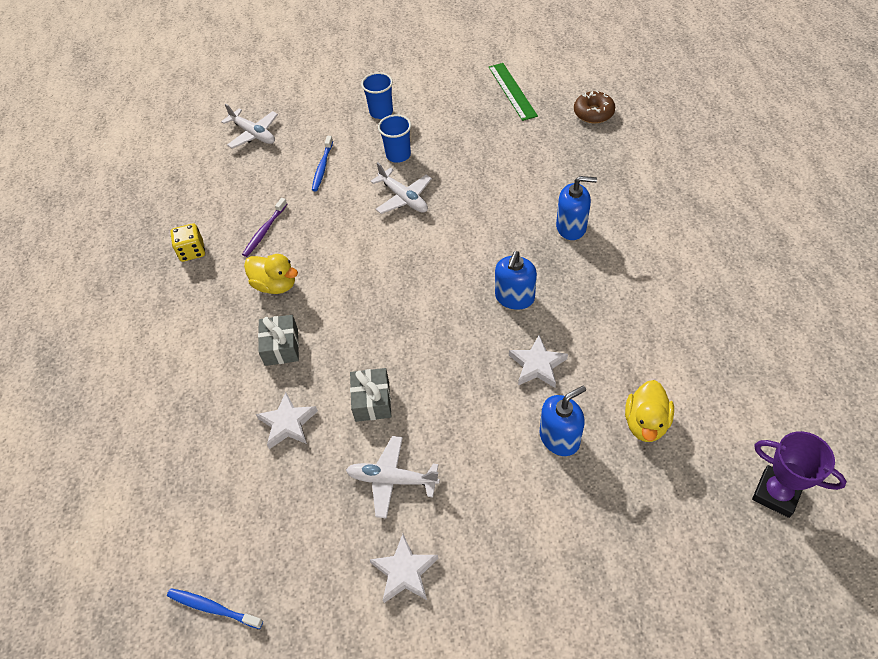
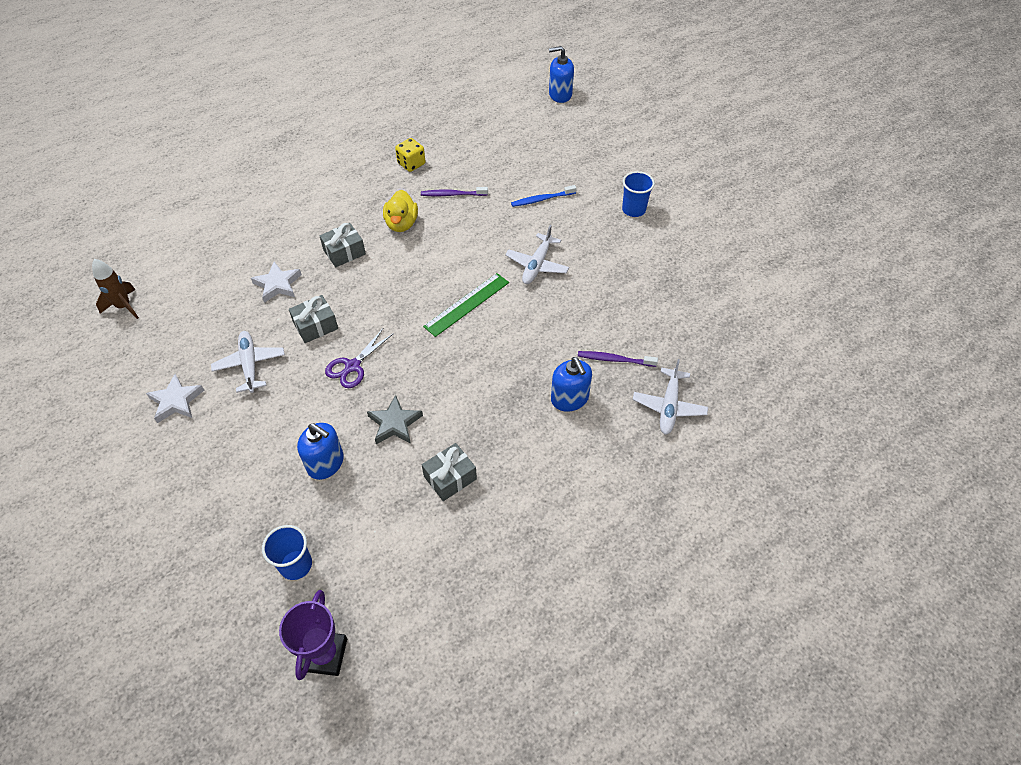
camera: 60 degrees right, 0 degrees up
(213, 608) = (124, 306): blue toothbrush -> brown rocket
(253, 134) = (554, 143): white plane -> white plane (669, 406)
(398, 155) = (587, 242): blue cup -> blue cup (296, 565)
(447, 381) = (352, 366): none -> purple scissors
(512, 91) = (729, 293): green ruler -> green ruler (467, 304)
(514, 297) = (462, 382): blue soap dispenser -> blue soap dispenser (560, 95)
(537, 365) = (395, 423): white star -> grey star
(544, 183) = (615, 360): none -> purple toothbrush
(593, 113) = (742, 369): brown donut -> none
(619, 339) = (450, 478): none -> grey gift
(645, 423) = (364, 525): yellow duck -> none

